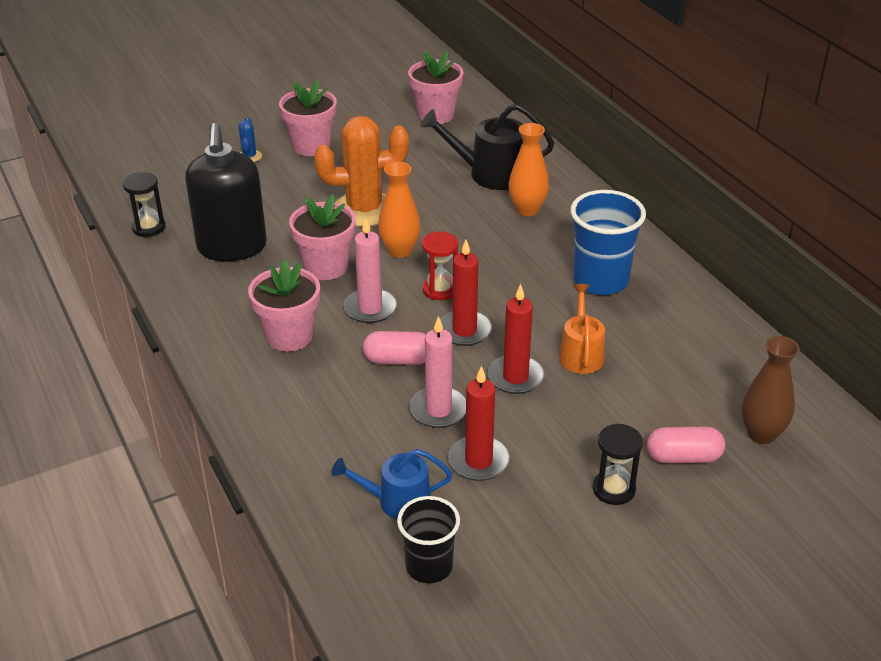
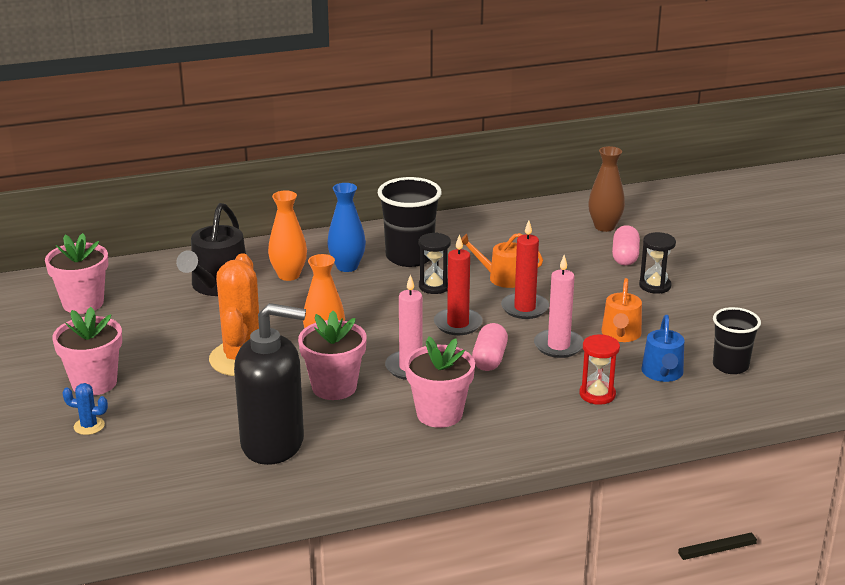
camera: 80 degrees left, 10 degrees down
(148, 227) = (204, 502): black hourglass -> black hourglass (434, 286)
(440, 289) = (394, 330): red hourglass -> red hourglass (597, 394)
(478, 461) = (621, 334): red candle -> orange watering can
(560, 242) = (347, 266): none -> blue vase
(600, 280) = (409, 257): blue cup -> black cup

